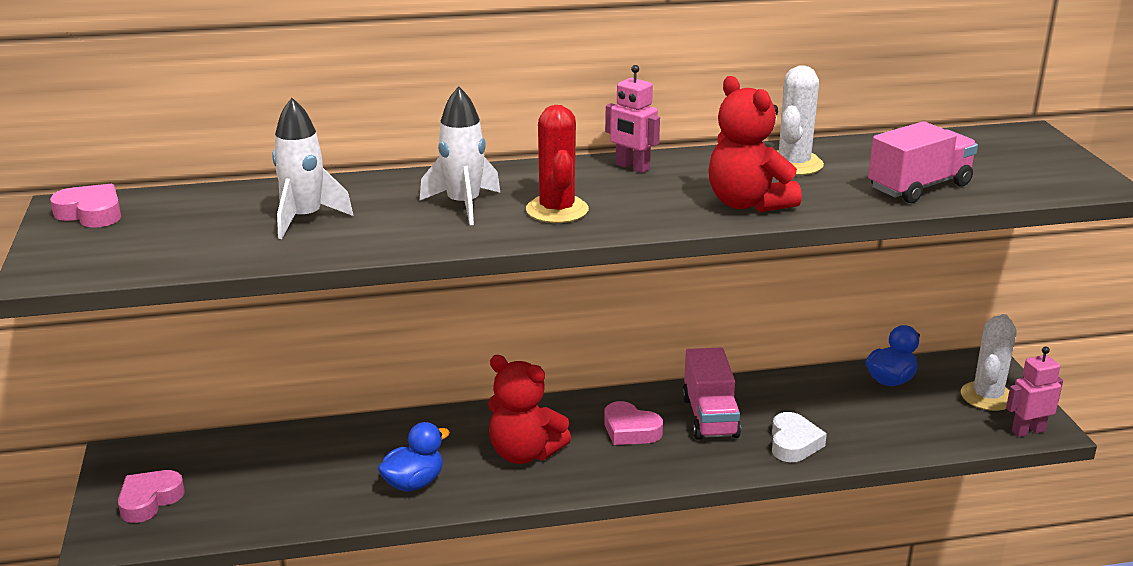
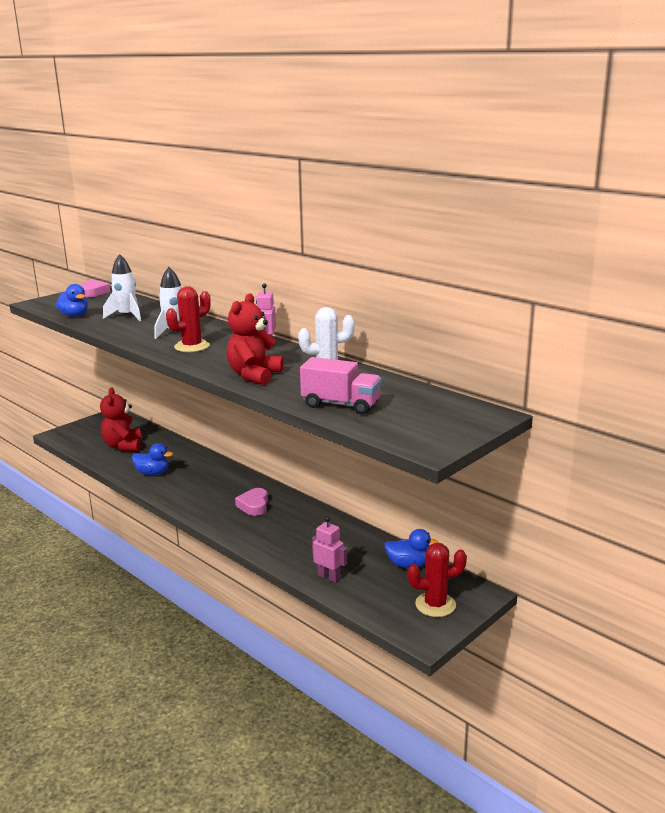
camera: 55 degrees right, 5 degrees down
(149, 500) = (89, 431): pink heart -> none
(212, 256) = (74, 315): none -> blue duck
(524, 453) = (203, 487): red teddy bear -> red teddy bear (123, 446)
(709, 417) = (293, 522): pink truck -> none
(793, 443) = (296, 554): white heart -> none
(987, 396) = (435, 605): white cactus -> red cactus
(1028, 431) = (411, 631): pink robot -> pink robot (329, 577)

